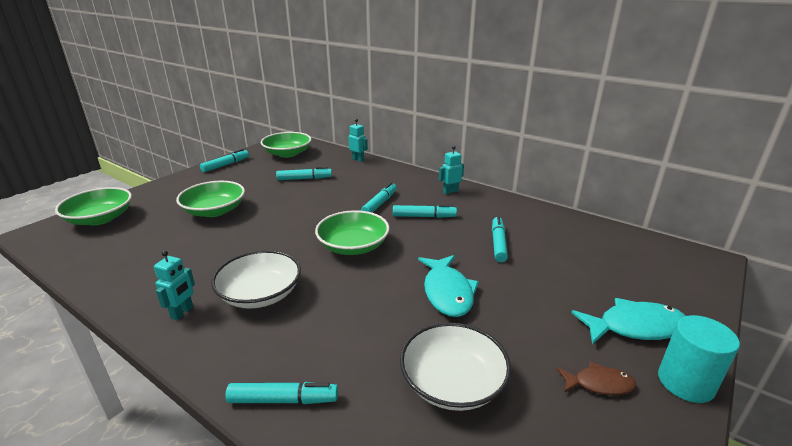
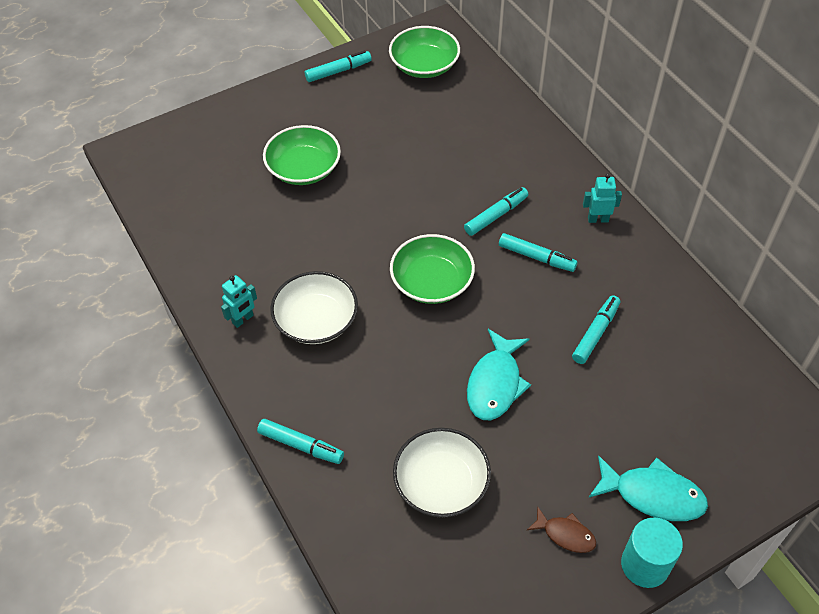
camera: 25 degrees right, 25 degrees up
(100, 218) = (184, 145): green bowl -> none
(304, 179) = (425, 133): turquoise marker -> none
(358, 159) = (512, 108): turquoise robot -> none

